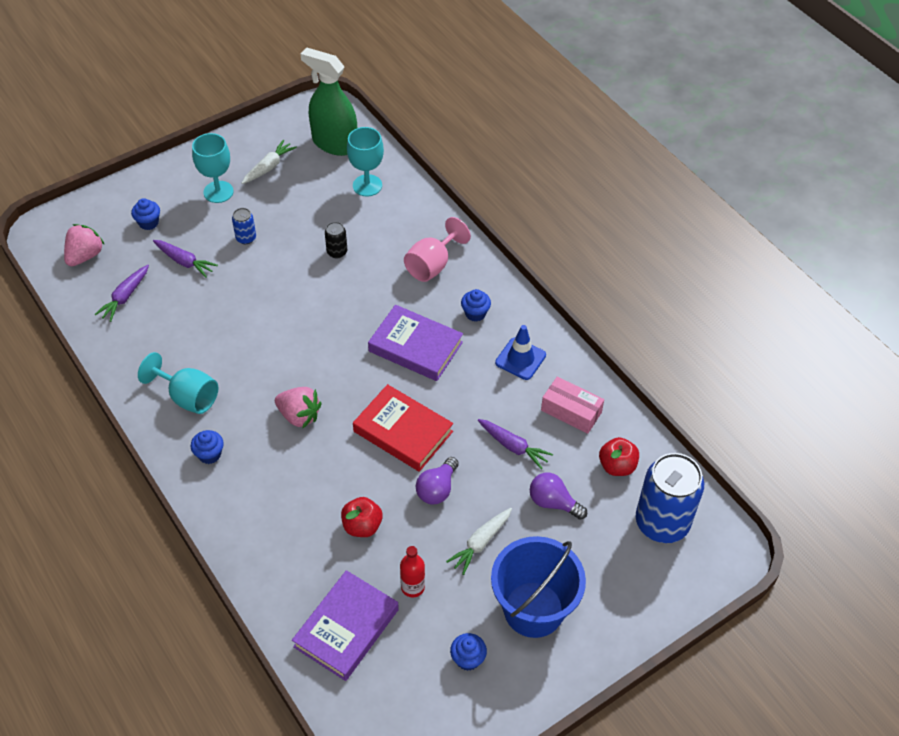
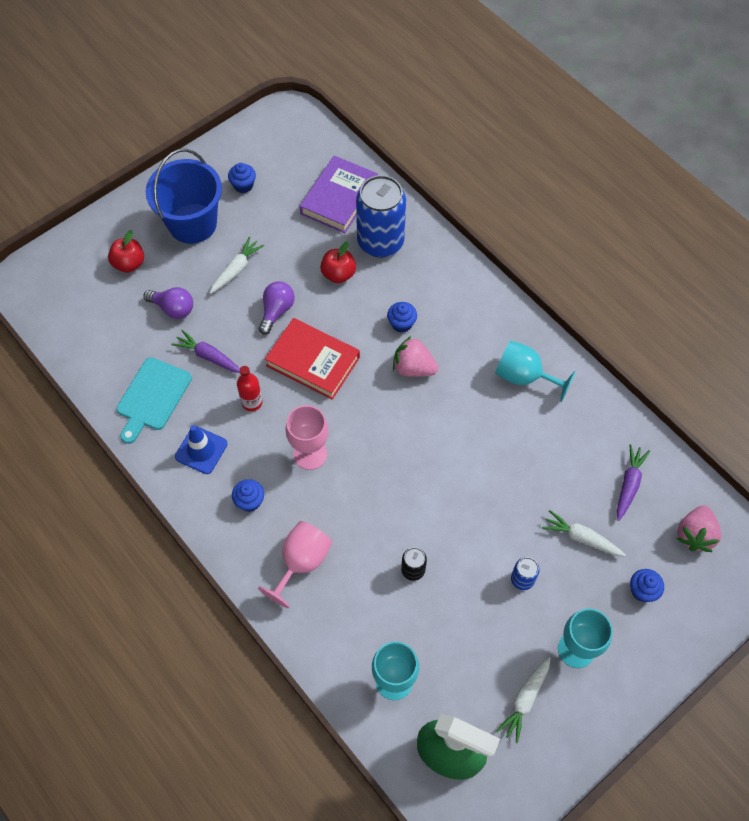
camera: 175 degrees right, 10 degrees up
(184, 262) = (581, 538): purple carrot -> white carrot
(209, 454) = (486, 323): blue cupcake -> blue cupcake (401, 324)
(413, 587) = (290, 231): red bottle -> red bottle (252, 402)
(415, 347) = (310, 454): purple book -> pink goblet
(571, 411) = (152, 397): pink box -> turquoise cutting board
(617, 466) = (113, 347): red apple -> red apple (129, 264)
(662, 523) = (79, 300): blue can -> blue can (380, 242)

